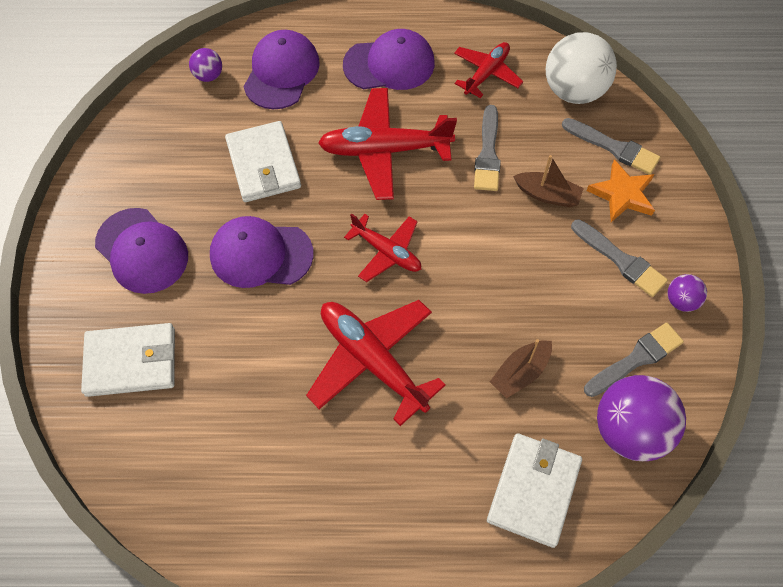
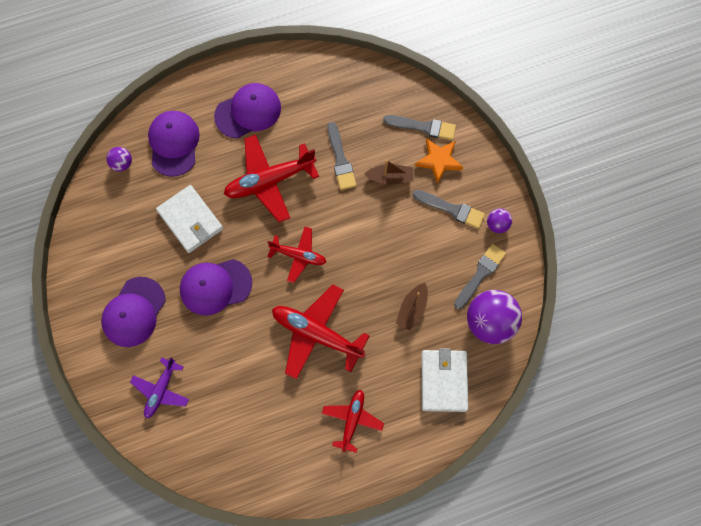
camera: 20 degrees left, 10 degrees up
(131, 361) = (161, 390): white wallet -> purple plane
(142, 251) = (134, 312): purple cap -> purple cap turned 90 degrees clockwise
(486, 73) = (319, 97): red plane -> red plane (352, 420)
(573, 90) = (383, 91): white ball -> none

